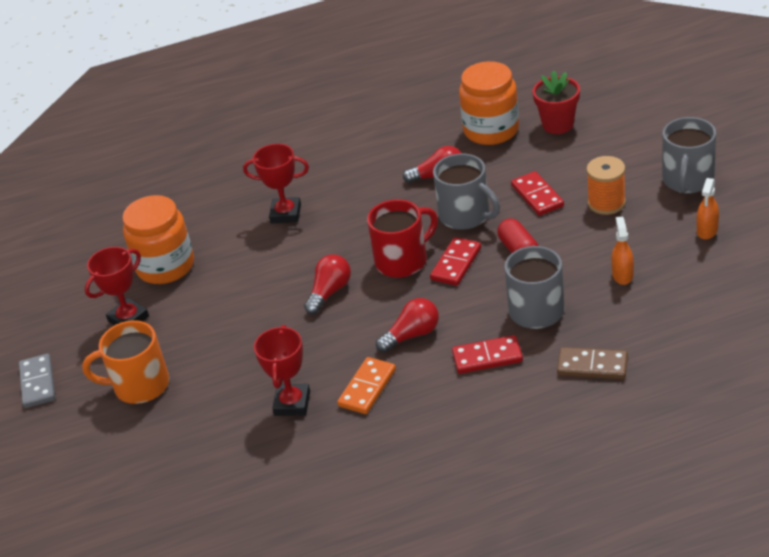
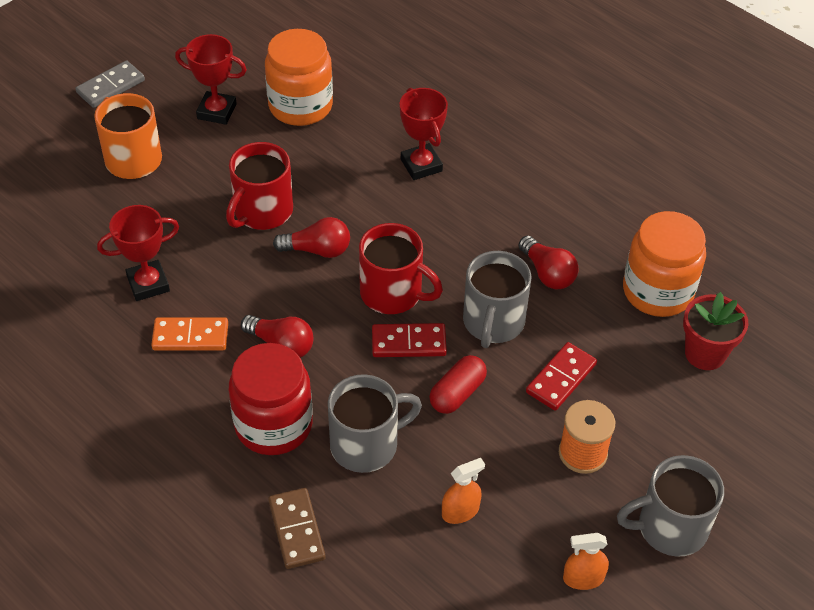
camera: 55 degrees right, 10 degrees up
(265, 315) = (262, 212): none -> red mug
(487, 357) = (273, 425): red domino -> red jar

